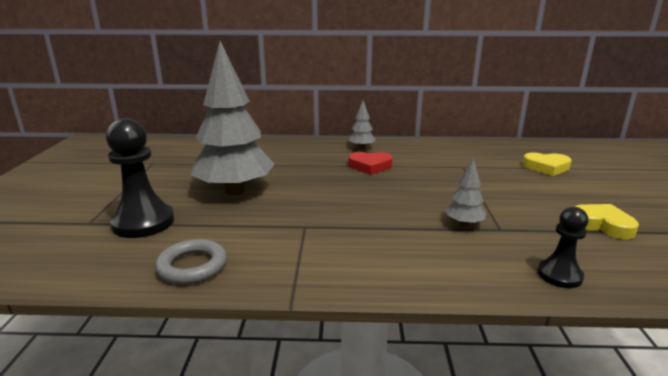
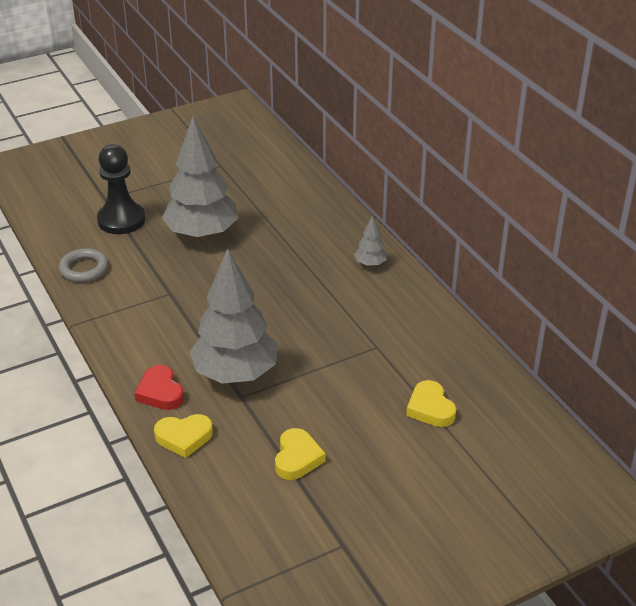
camera: 60 degrees right, 15 degrees up
(370, 166) = (322, 286): red heart -> red heart (160, 392)
(464, 224) = (235, 374): grey tree -> grey tree, size x2.35
(559, 275) = (184, 437): black pawn -> yellow heart

